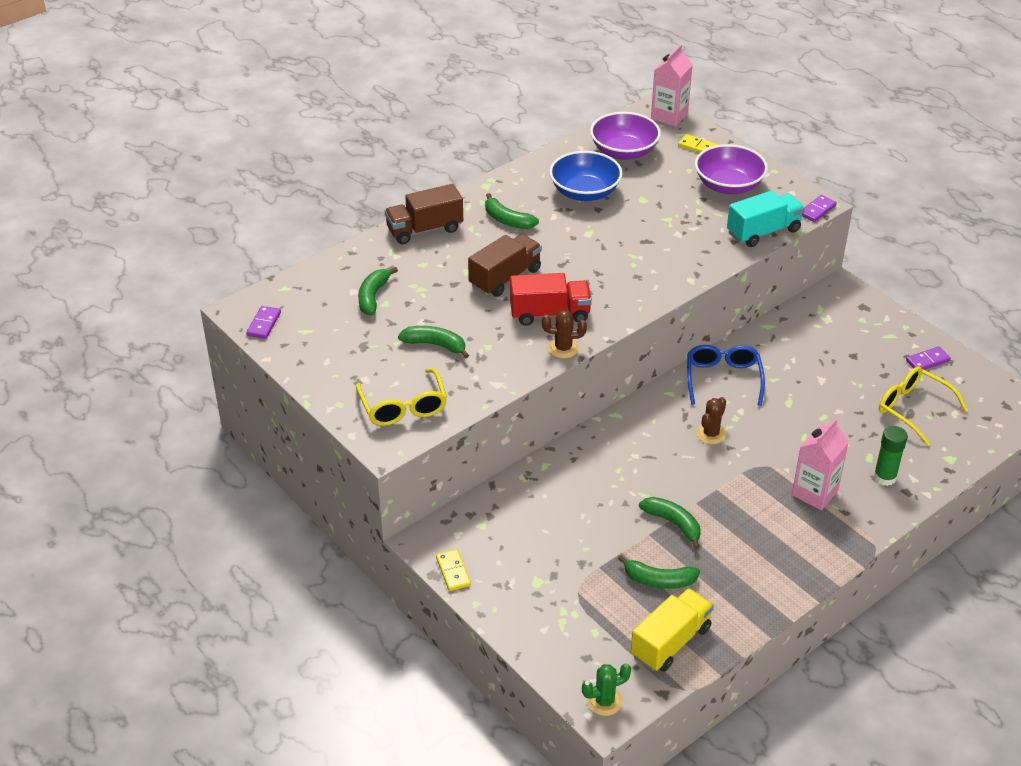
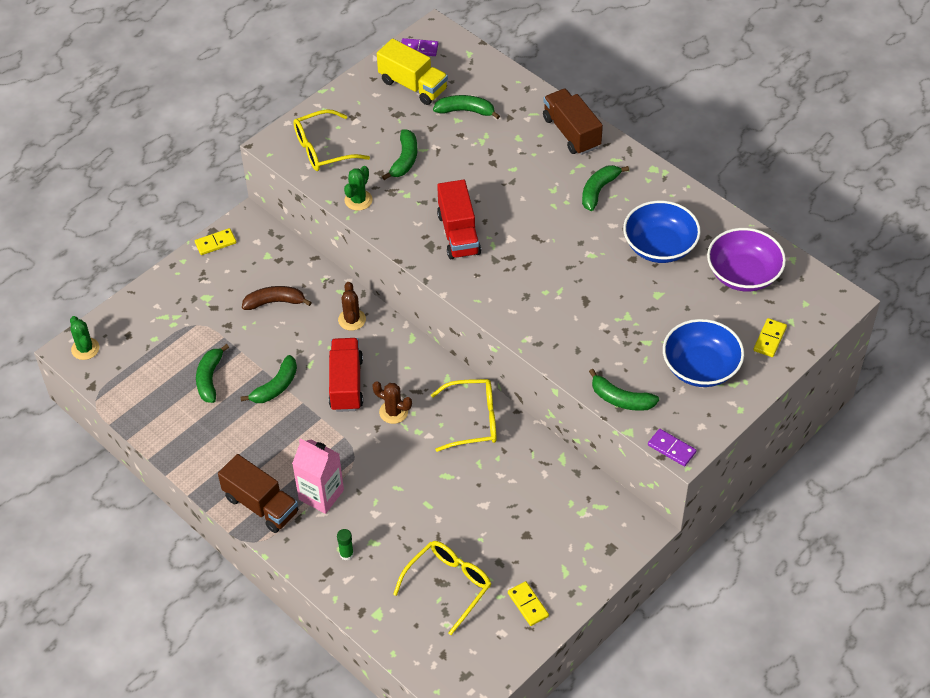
camera: 85 degrees right, 10 degrees up
(488, 383) = (358, 200): none -> green cactus
(505, 278) = (507, 197): brown truck -> brown truck (261, 505)
(553, 520) = (275, 302): none -> brown banana
(563, 348) = (410, 247): brown cactus -> brown cactus (352, 320)
(669, 116) = (826, 311): pink carton -> none
(670, 642) = (143, 389): yellow truck -> yellow truck (413, 85)
(673, 467) = (346, 384): none -> red truck
(723, 379) = (473, 420): blue glasses -> yellow glasses
(728, 185) = (700, 367): purple bowl -> blue bowl
(763, 232) = (621, 399): turquoise truck -> green banana
(884, 477) = (346, 554): green glue stick -> green glue stick, size x0.62
(927, 361) = (528, 604): purple domino -> yellow domino

